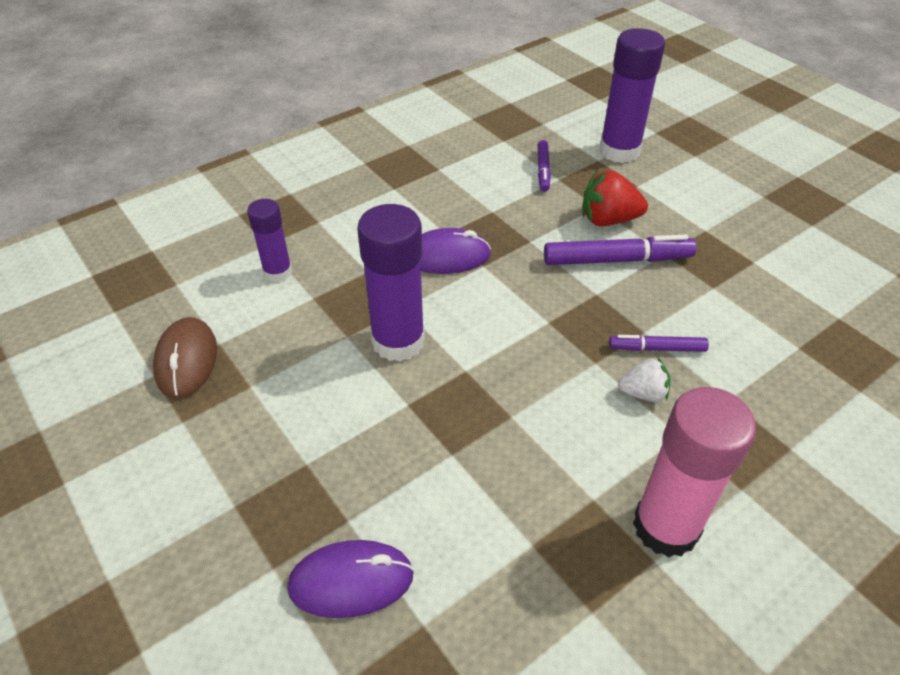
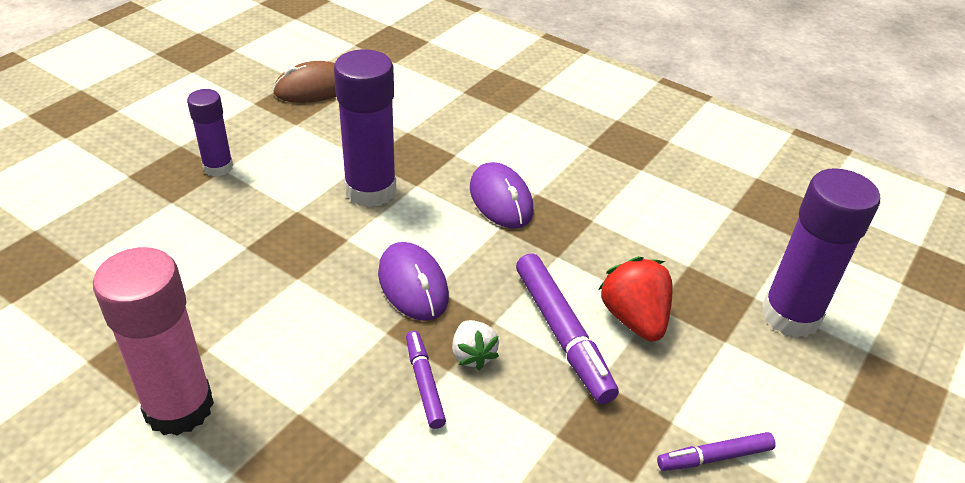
camera: 70 degrees right, 5 degrees down
(278, 272) = (430, 106): purple glue stick -> purple glue stick (218, 167)
(351, 581) = (117, 215): purple mouse -> purple mouse (413, 285)
(543, 170) = (695, 249): purple marker -> purple marker (714, 457)
(643, 393) = (352, 376): white strawberry -> white strawberry (472, 355)

